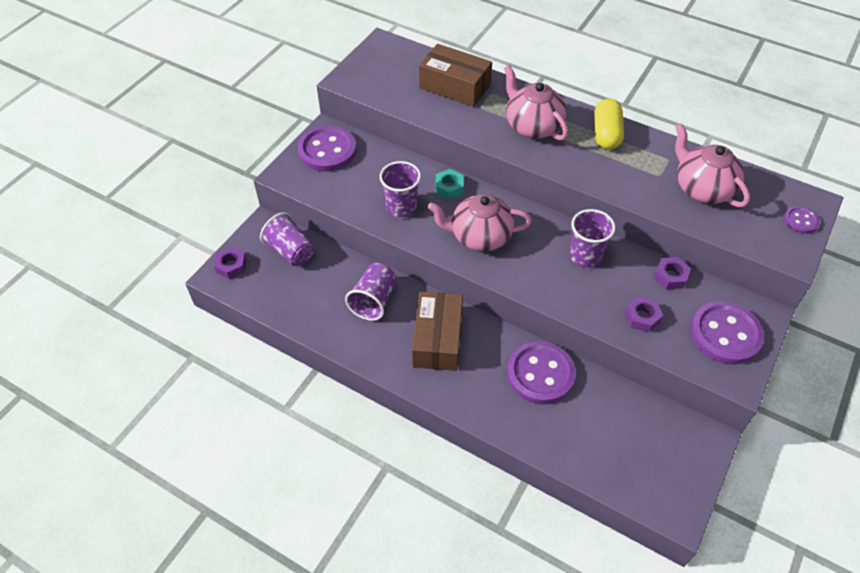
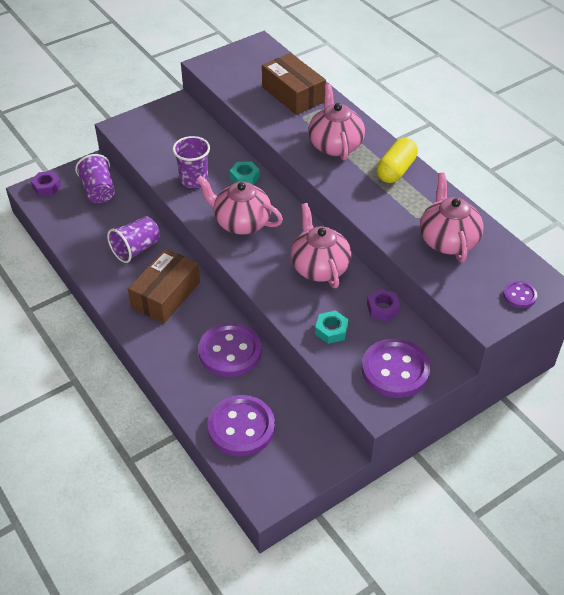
camera: 25 degrees right, 5 degrees down
(327, 151) = (167, 119): purple button -> purple button (241, 427)
(585, 256) = (319, 267): purple cup -> pink teapot
(642, 317) = (331, 330): purple nut -> turquoise nut

